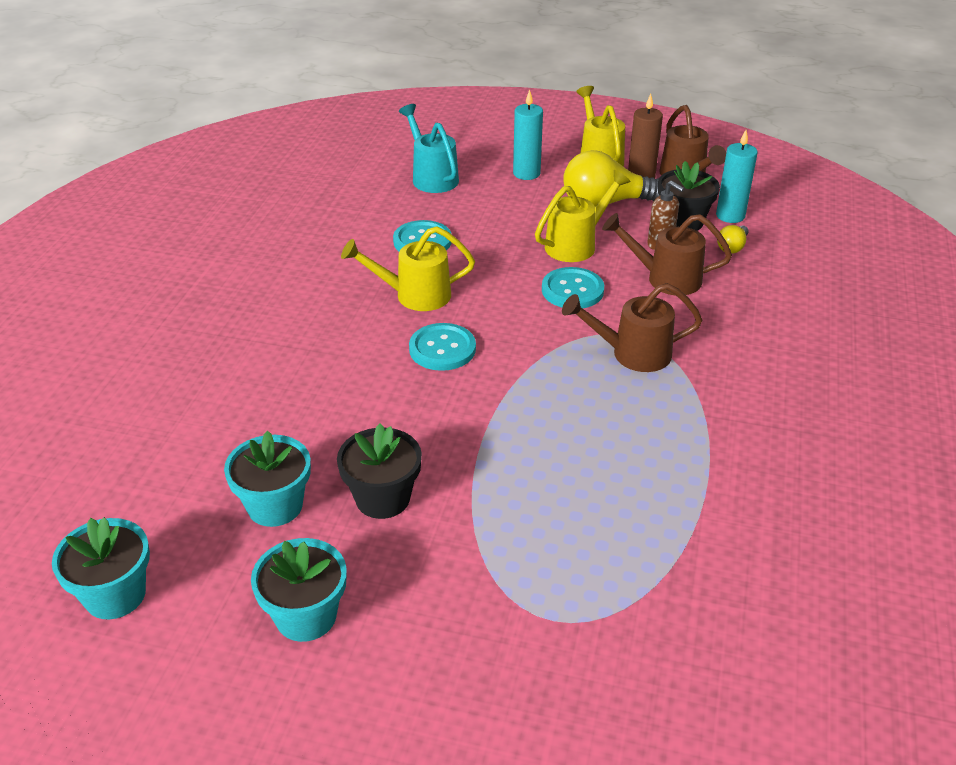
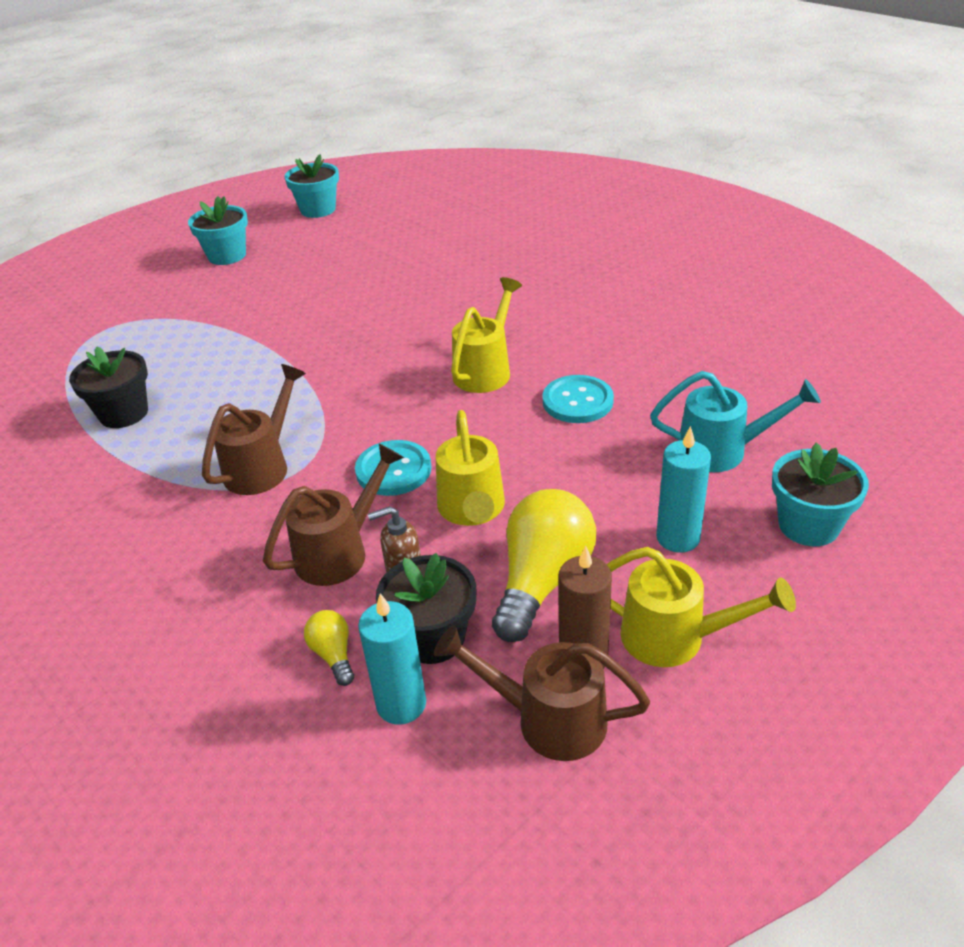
camera: 125 degrees right, 0 degrees up
(275, 506) = (319, 261): turquoise flower pot -> turquoise flower pot (808, 525)
(382, 498) = (274, 297): black flower pot -> black flower pot (124, 413)
(442, 349) = (393, 363): turquoise button -> none

